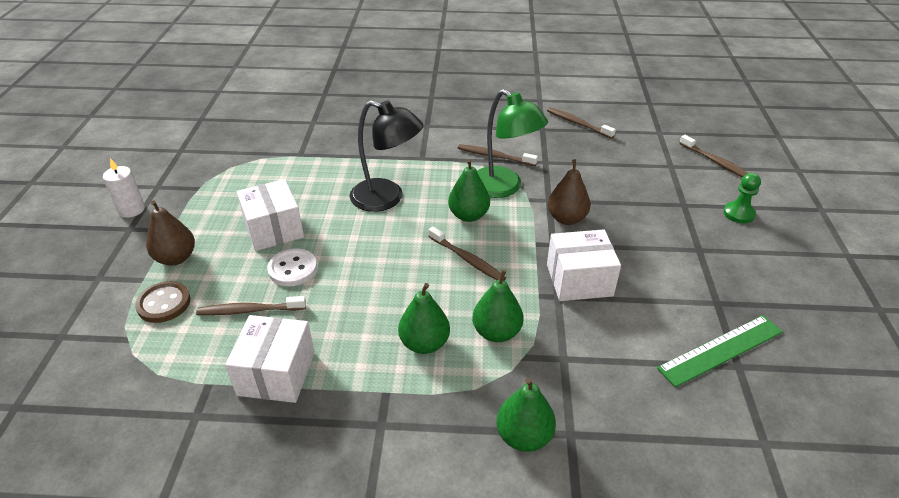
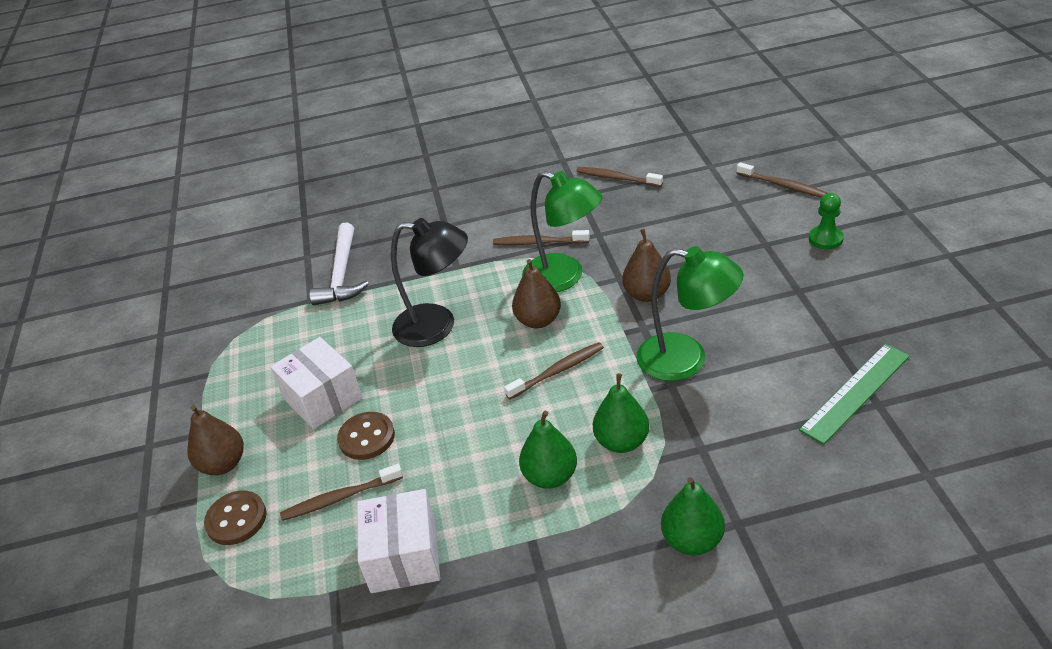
camera: 10 degrees left, 0 degrees up
(131, 210) = (138, 423): white candle -> none
(292, 269) = (367, 437): white button -> brown button
(332, 141) = (342, 274): none -> white hammer
(467, 259) = (558, 371): brown toothbrush -> brown toothbrush turned 60 degrees counterclockwise
(468, 215) = (538, 320): green pear -> brown pear
(579, 280) = (686, 360): white box -> green lamp

